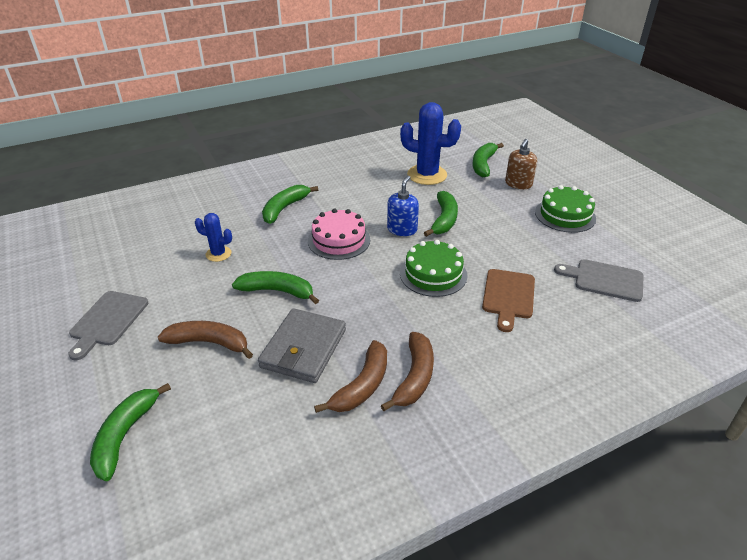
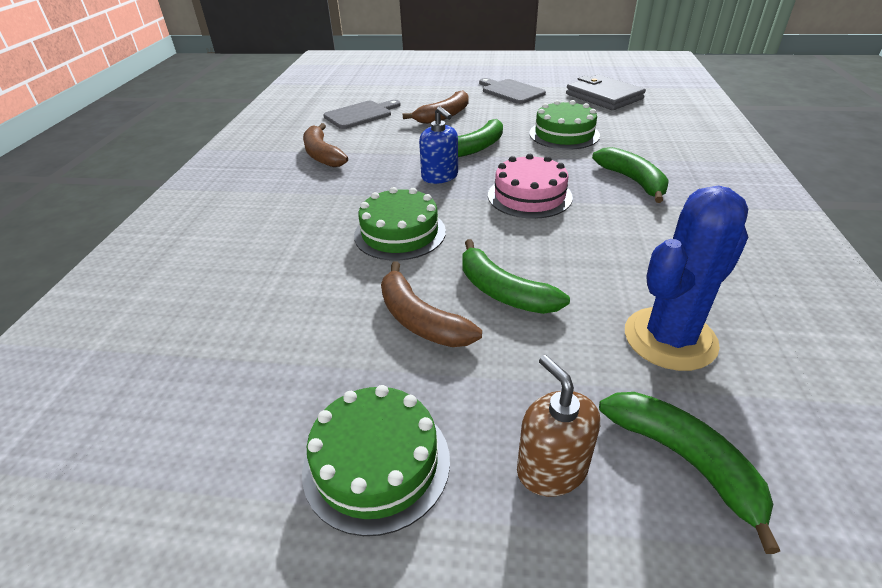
camera: 125 degrees right, 0 degrees up
(125, 435) = (396, 88): green banana -> none
(218, 254) = (564, 134): blue cactus -> green cake
(304, 348) = (391, 143): grey wallet -> grey wallet (604, 96)
(402, 229) = (512, 245): blue soap dispenser -> blue soap dispenser (440, 176)
(414, 377) = (296, 175): brown banana -> brown banana (420, 320)
(508, 296) = (299, 267): brown cutting board -> none
(604, 280) = (199, 377): grey cutting board -> grey cutting board (360, 114)

